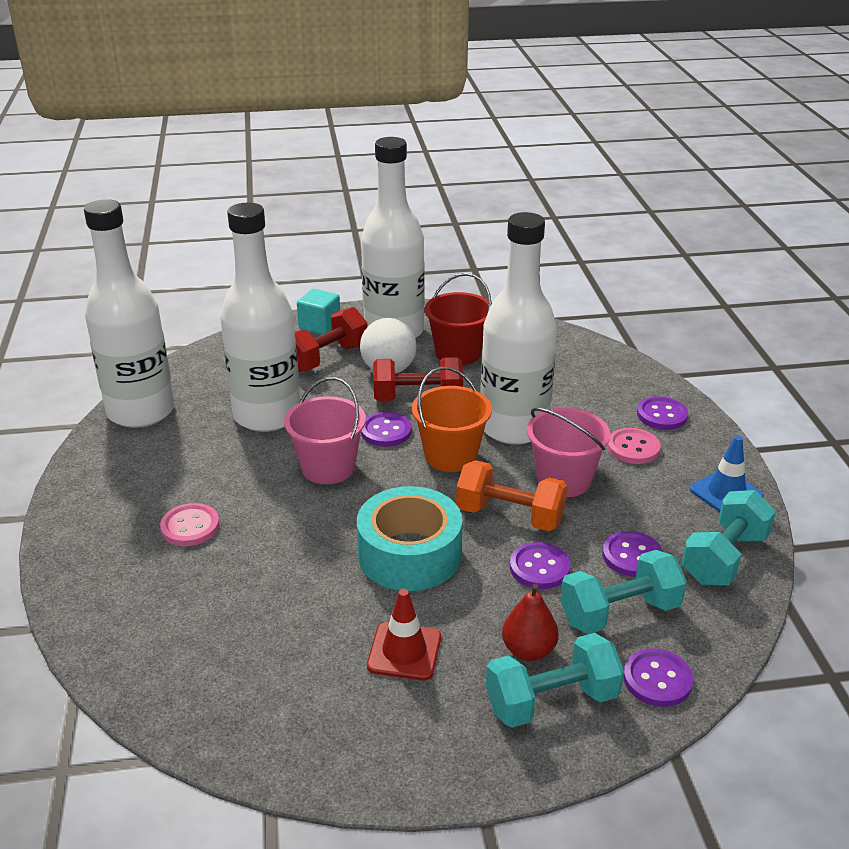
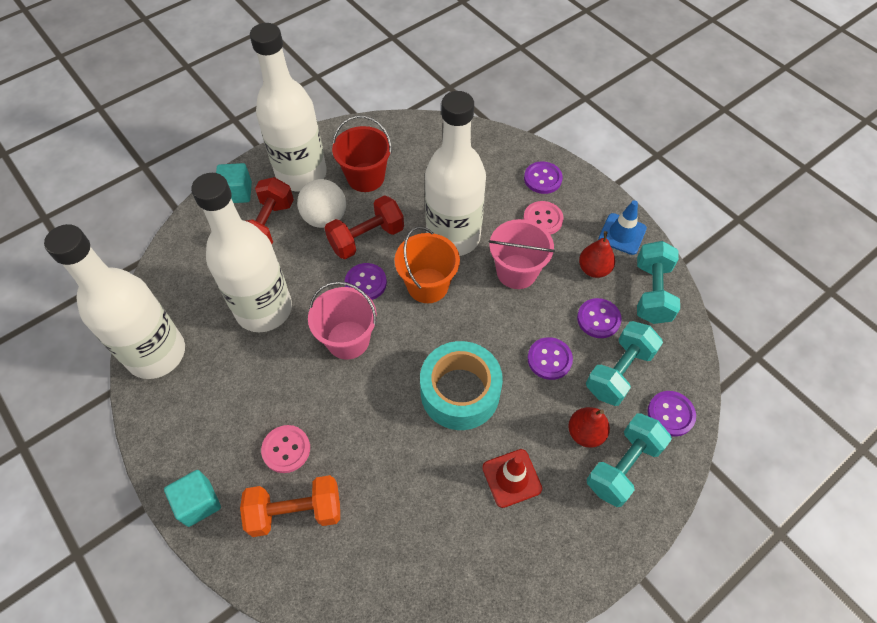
camera: 30 degrees left, 25 degrees up
(74, 532) = (198, 503): none -> turquoise cube
(510, 516) = (502, 322): orange dumbbell -> orange dumbbell (296, 512)
(663, 511) = (594, 269): none -> red pear

